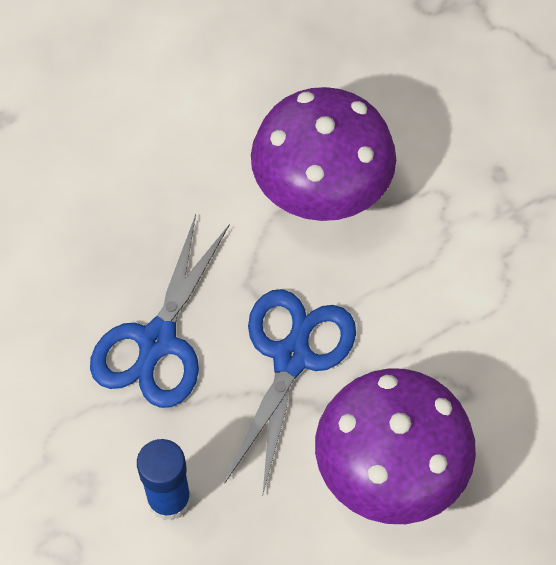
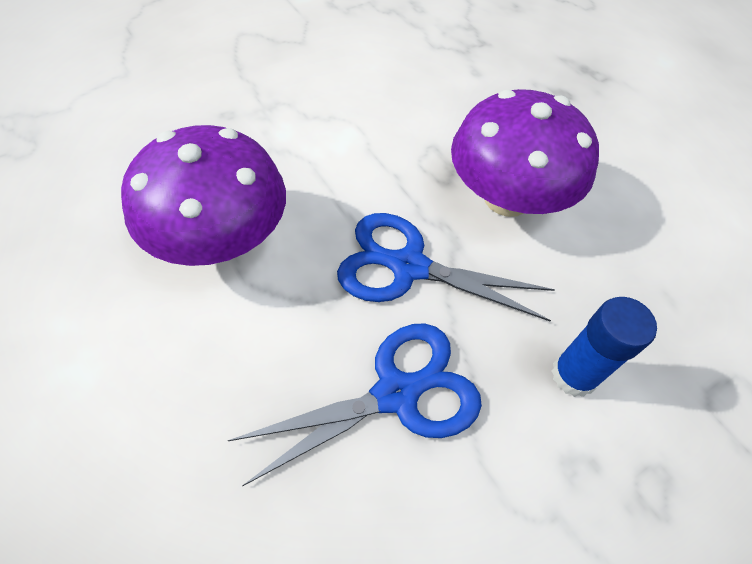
camera: 95 degrees left, 5 degrees down
(157, 341) = (396, 394): blue scissors -> blue scissors turned 45 degrees counterclockwise

